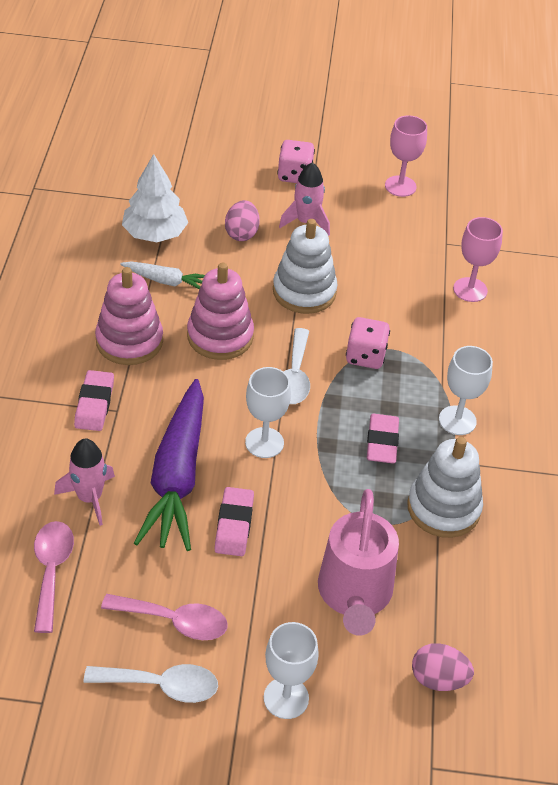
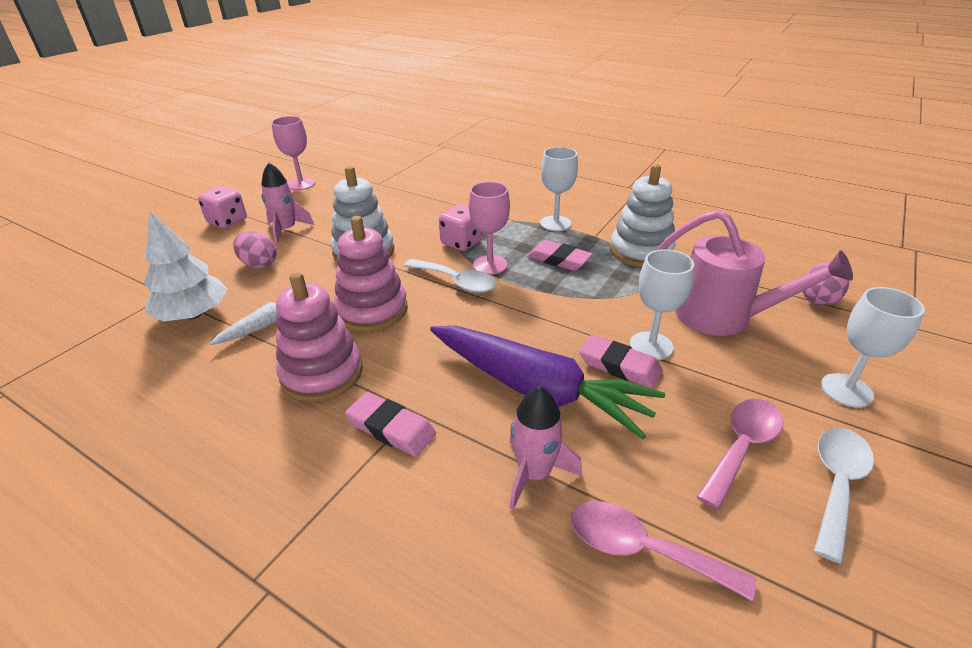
camera: 60 degrees left, 10 degrees down
(264, 443) = (524, 319): white goblet -> white goblet (651, 346)
(470, 290) = (432, 187): pink goblet -> pink goblet (490, 265)

